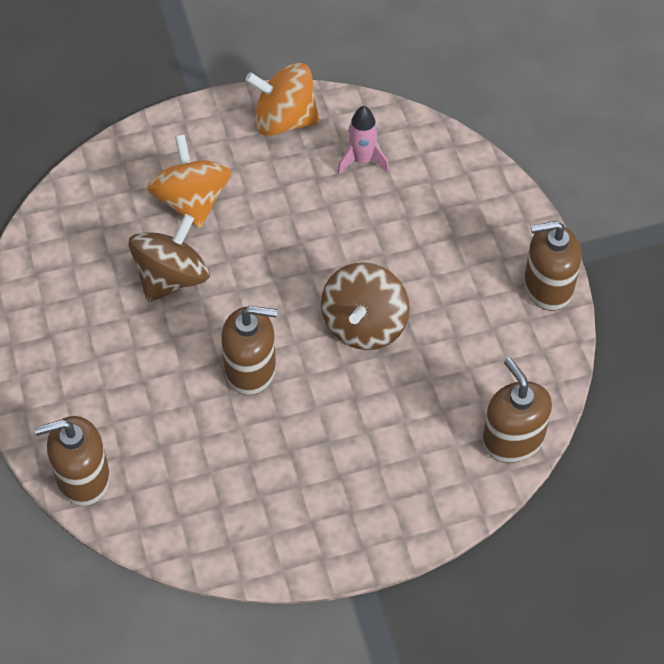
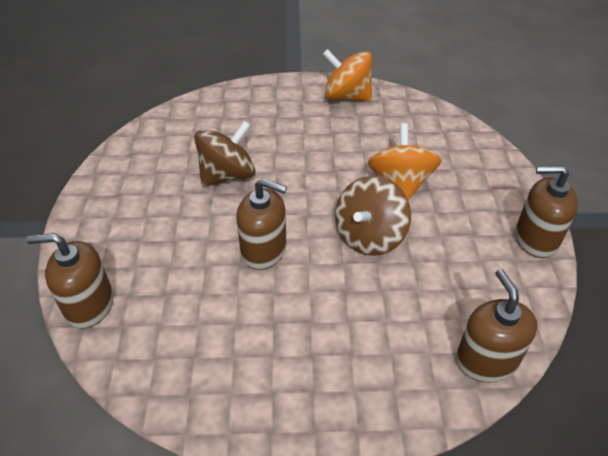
camera: 15 degrees right, 10 degrees down
(192, 202) = (262, 131): orange spinning top -> orange spinning top (400, 184)
(362, 160) = (397, 128): pink rocket -> none

